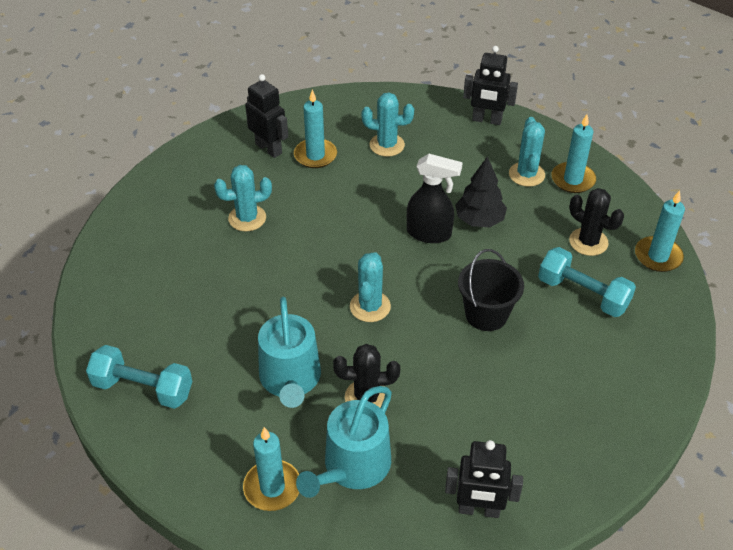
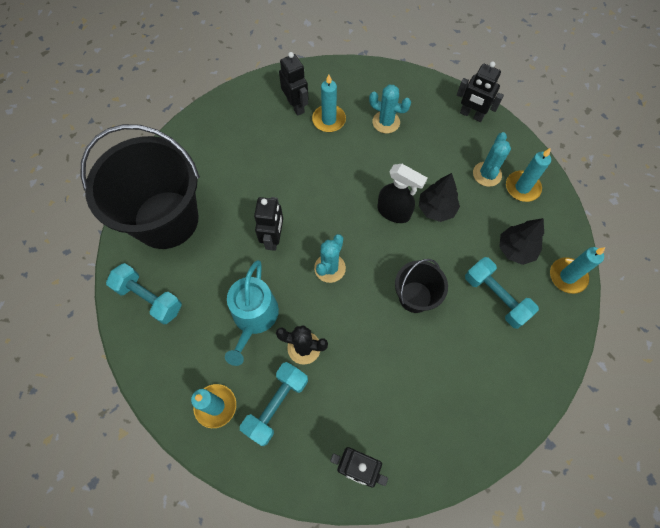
camera: 15 degrees right, 20 degrees up
(138, 298) = (166, 219): none -> black bucket
(247, 218) = (262, 166): turquoise cactus -> none
(287, 290) = (273, 238): none -> black robot
(352, 467) = (276, 405): turquoise watering can -> turquoise dumbbell
(588, 242) = (516, 249): black cactus -> black tree

